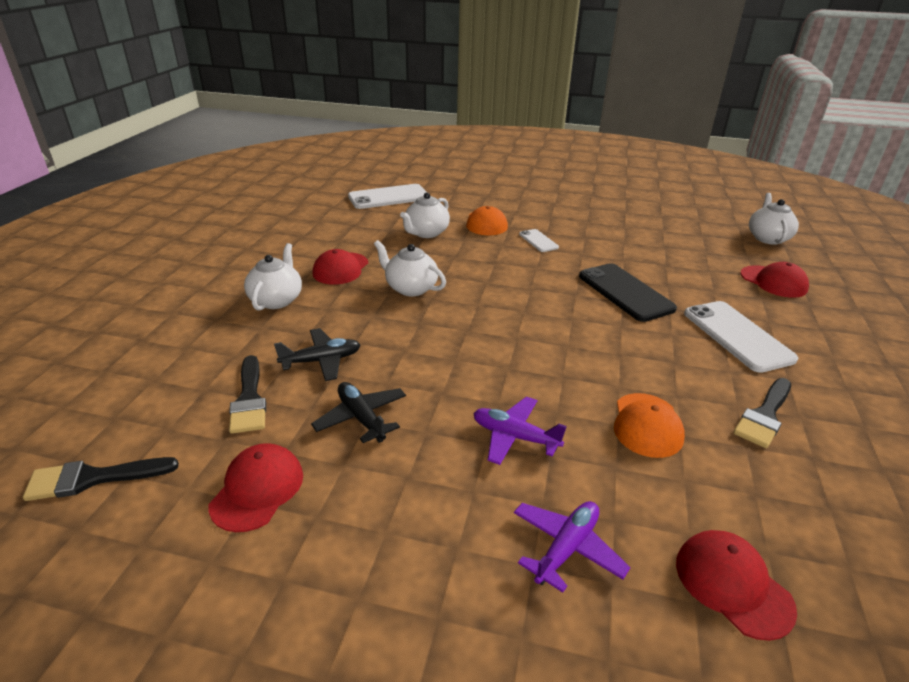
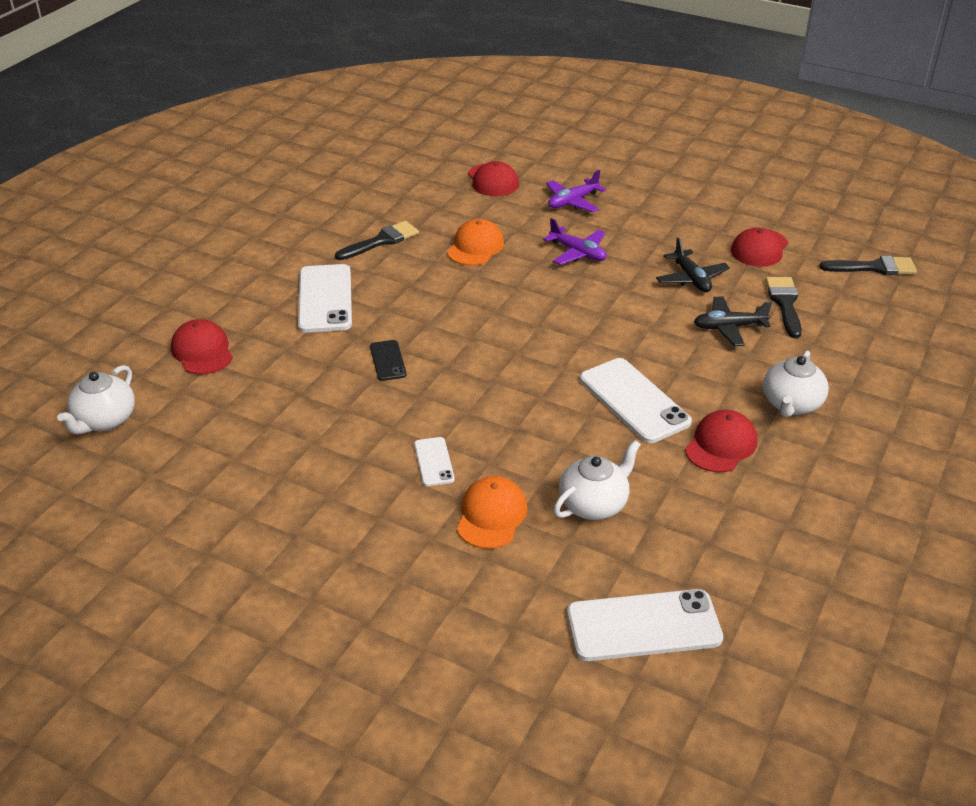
camera: 165 degrees left, 5 degrees up
(410, 288) = (634, 400): white teapot -> white phone
(625, 292) = (388, 360): black phone -> black phone, size x0.52

